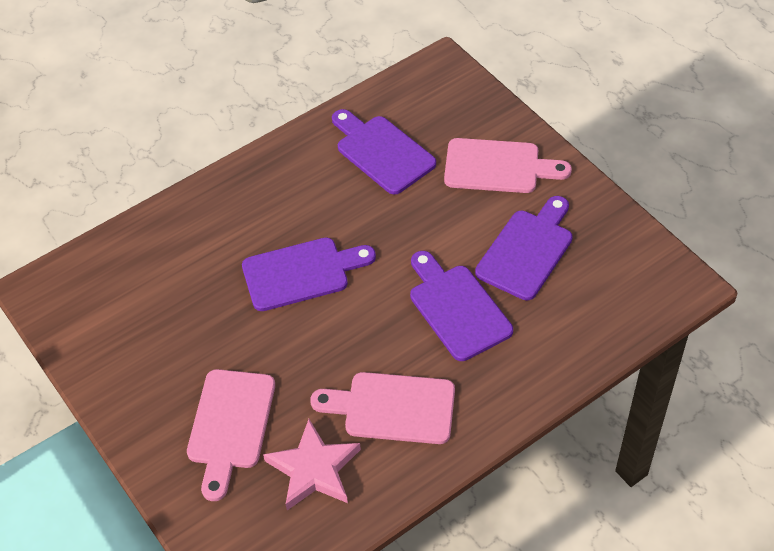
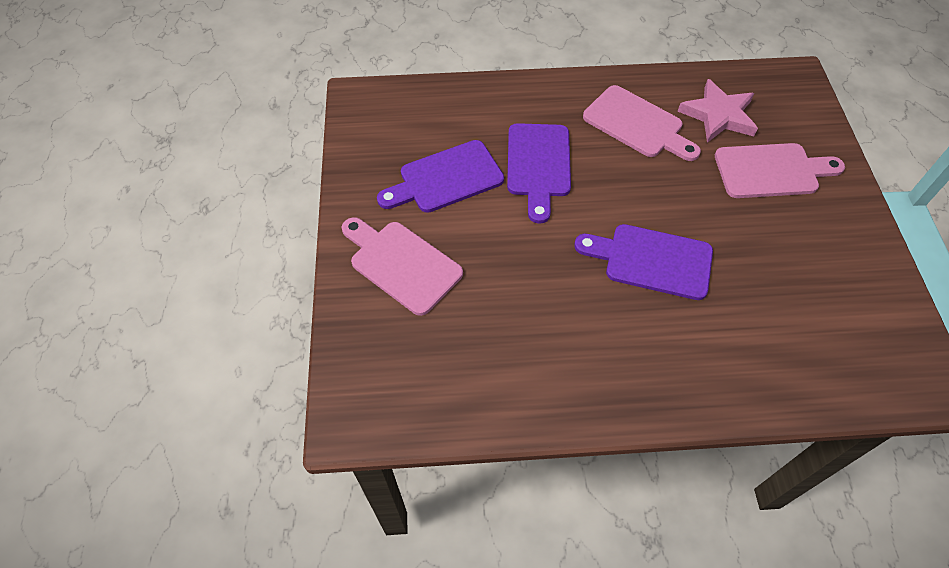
camera: 150 degrees left, 5 degrees up
(230, 425) = (771, 171): pink cutting board -> pink cutting board turned 45 degrees clockwise
(382, 152) = (496, 344): purple cutting board -> none

